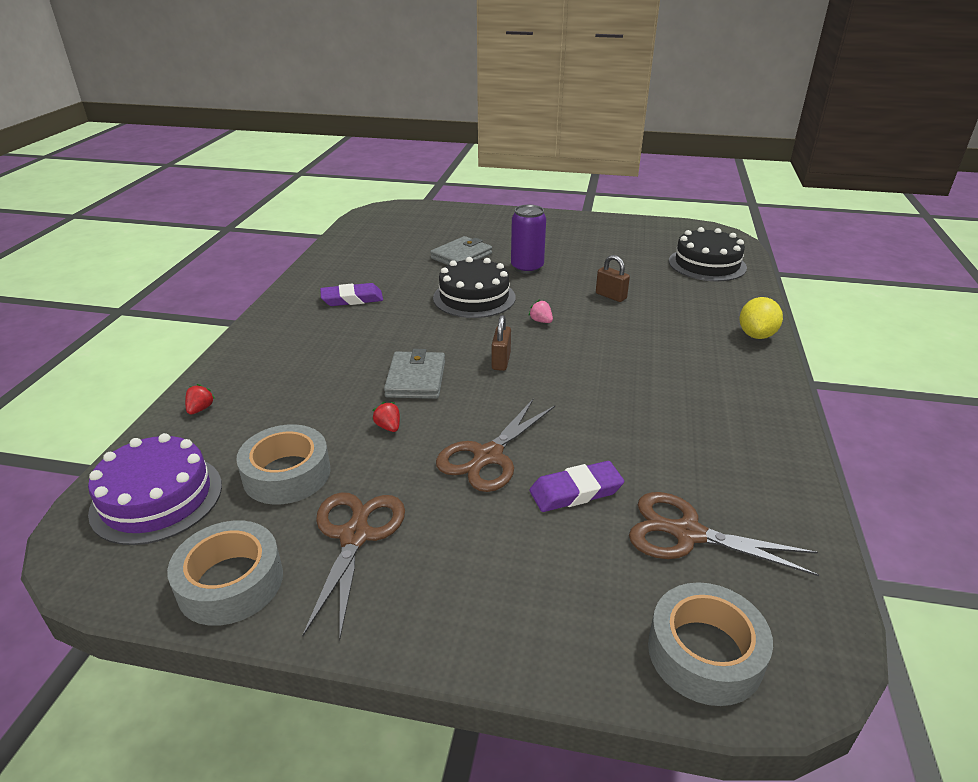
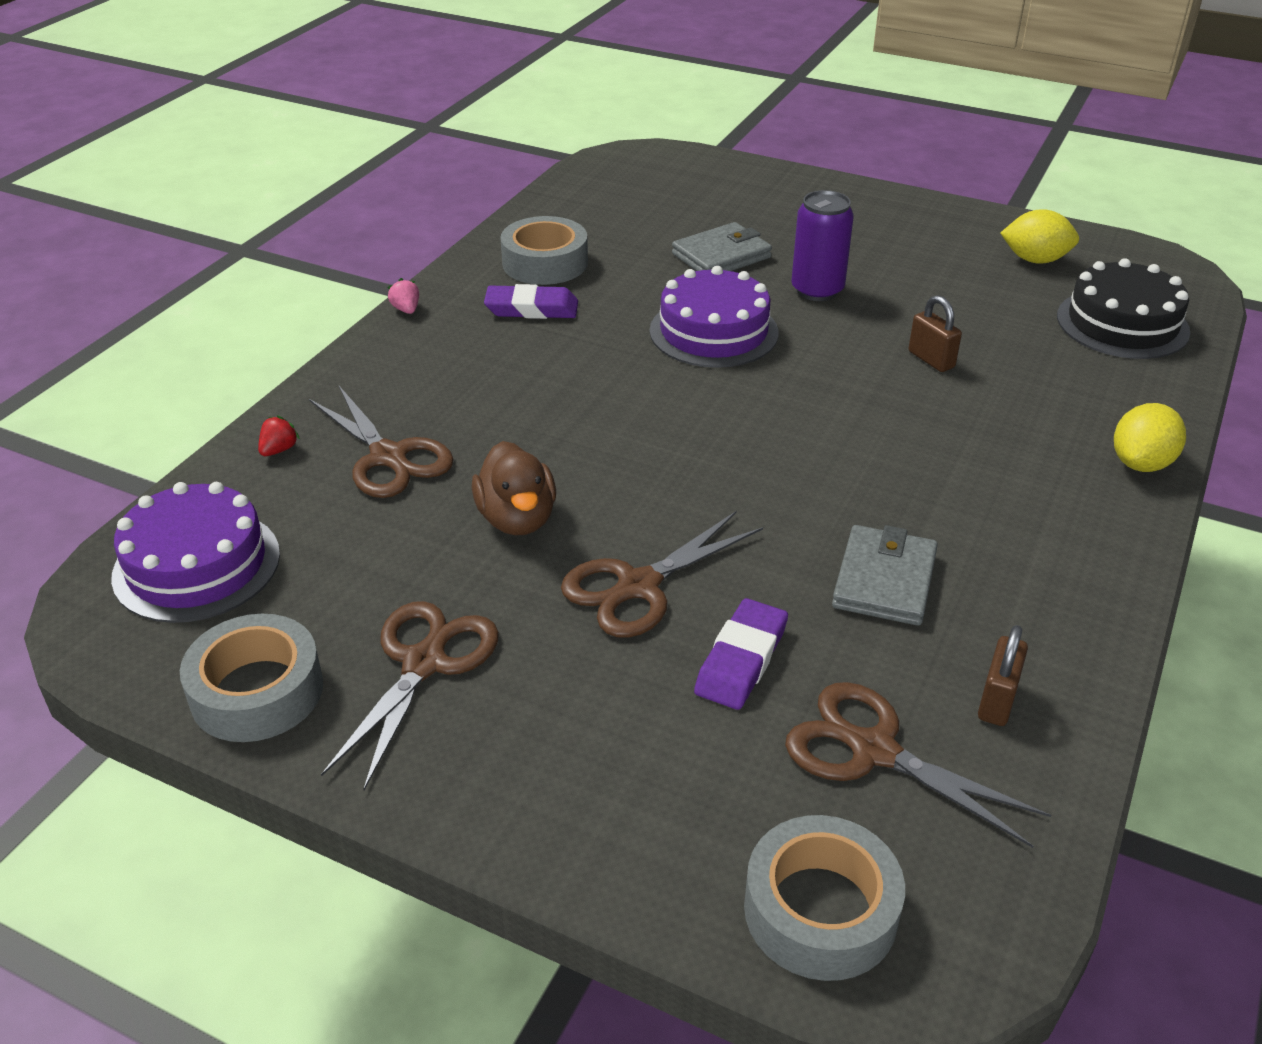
camera: 15 degrees right, 5 degrees up
(283, 401) = (388, 457): none -> brown scissors
(287, 474) = (363, 562): grey tape -> grey tape (545, 263)
(388, 427) = (517, 519): red strawberry -> brown duck
(416, 379) = (580, 452): grey wallet -> grey wallet (884, 580)
(474, 297) = (713, 332): black cake -> purple cake
(501, 361) = (713, 444): brown padlock -> brown padlock (997, 701)
(541, 321) = (801, 387): pink strawberry -> pink strawberry (406, 309)
(575, 491) = (741, 660): purple eraser -> purple eraser turned 60 degrees counterclockwise
(643, 238) = (1035, 260): none -> yellow lemon

